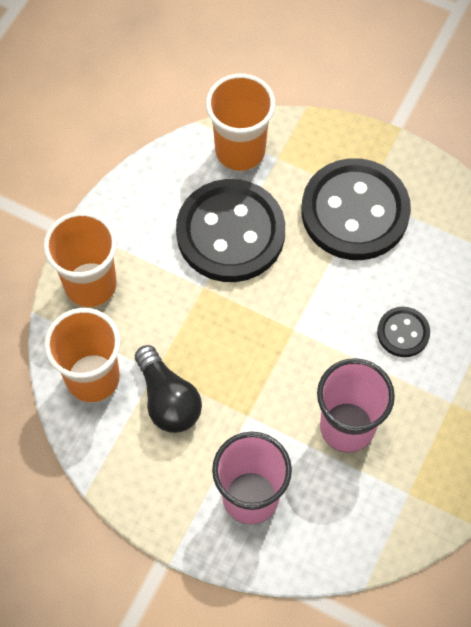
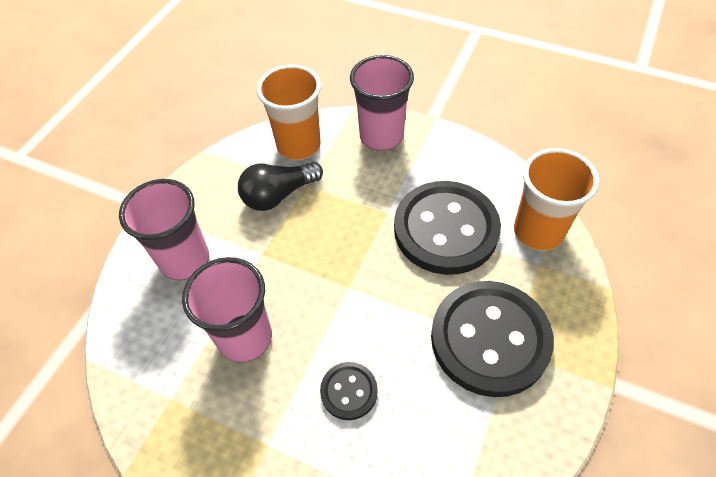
camera: 90 degrees right, 10 degrees down
(90, 285) = (381, 136): orange cup -> pink cup

